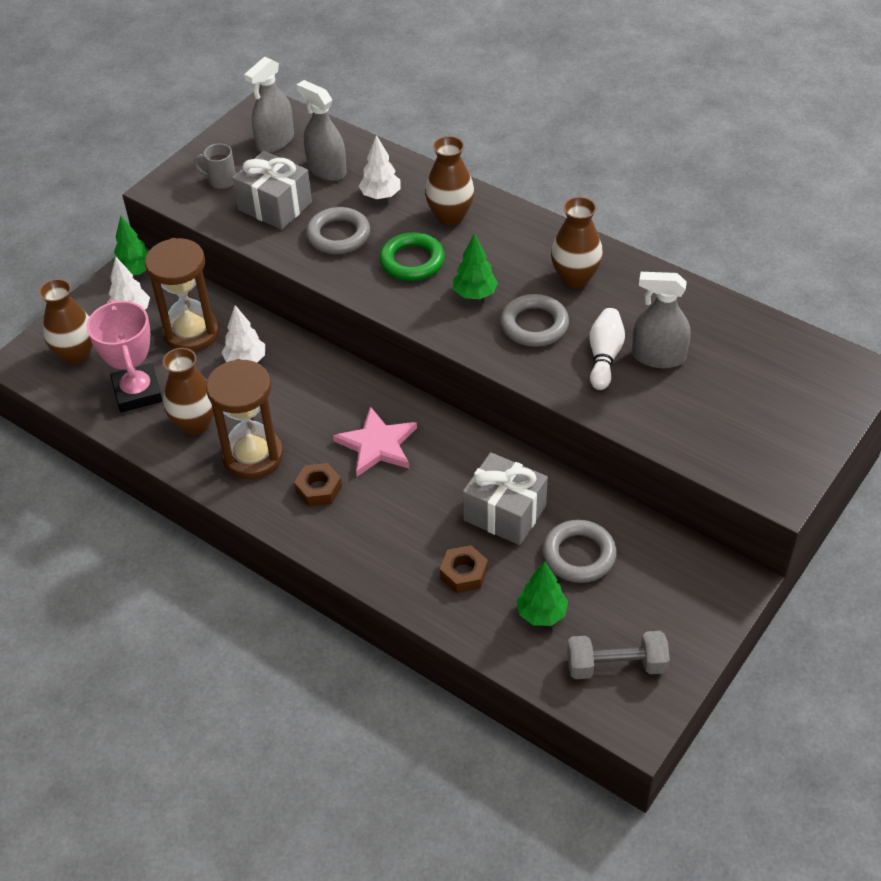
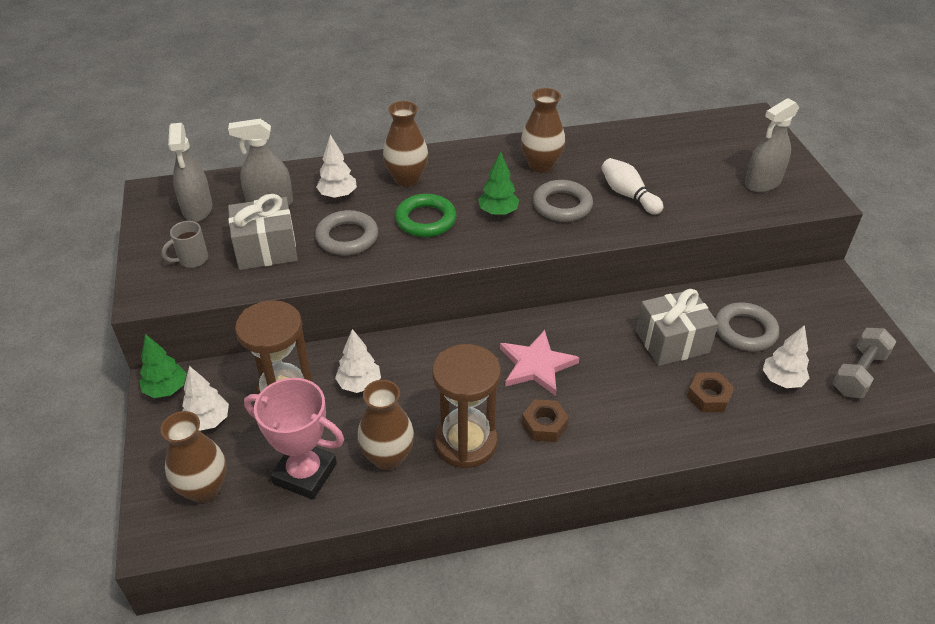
camera: 50 degrees left, 5 degrees down
(541, 613) = (782, 380): green tree -> white tree
(658, 356) = (654, 175): grey spray bottle -> grey spray bottle (762, 182)

